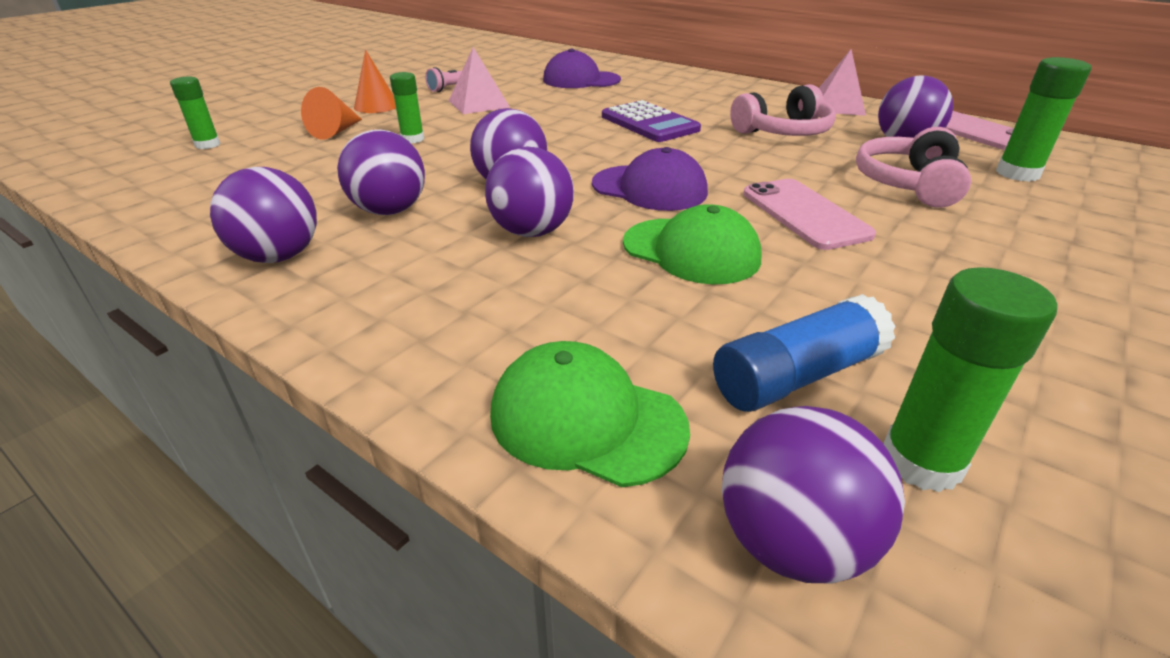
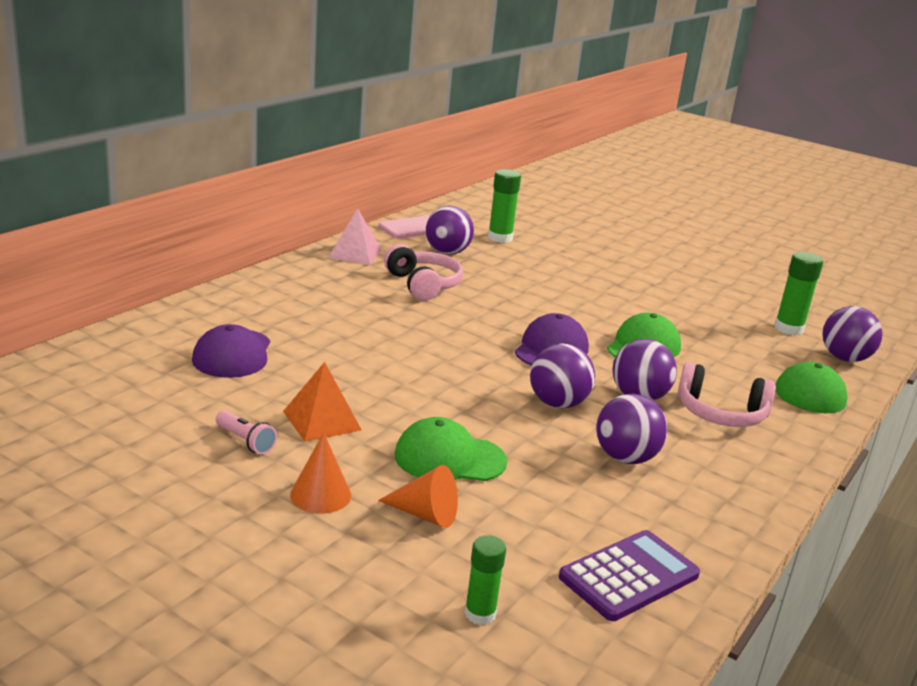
camera: 95 degrees left, 10 degrees down
(279, 256) = (719, 501): purple ball -> none
(412, 139) = (449, 458): green glue stick -> green cap
(479, 104) = (322, 420): pink pyramid -> orange pyramid
(649, 123) = (399, 333): purple calculator -> purple calculator (629, 576)
(797, 376) = (750, 340): blue glue stick -> none
(804, 214) = (579, 307): pink phone -> none
(908, 184) = (524, 269): pink headphones -> pink headphones (720, 413)

